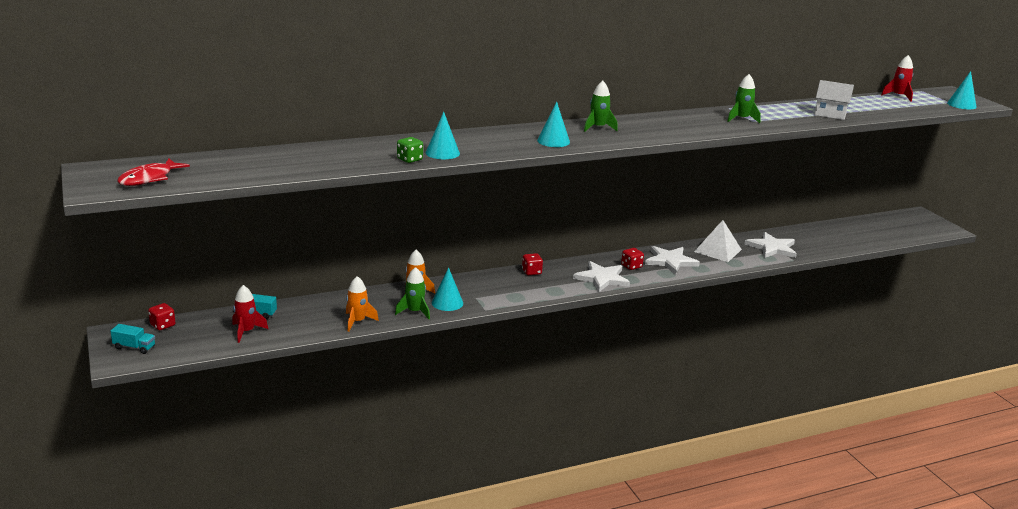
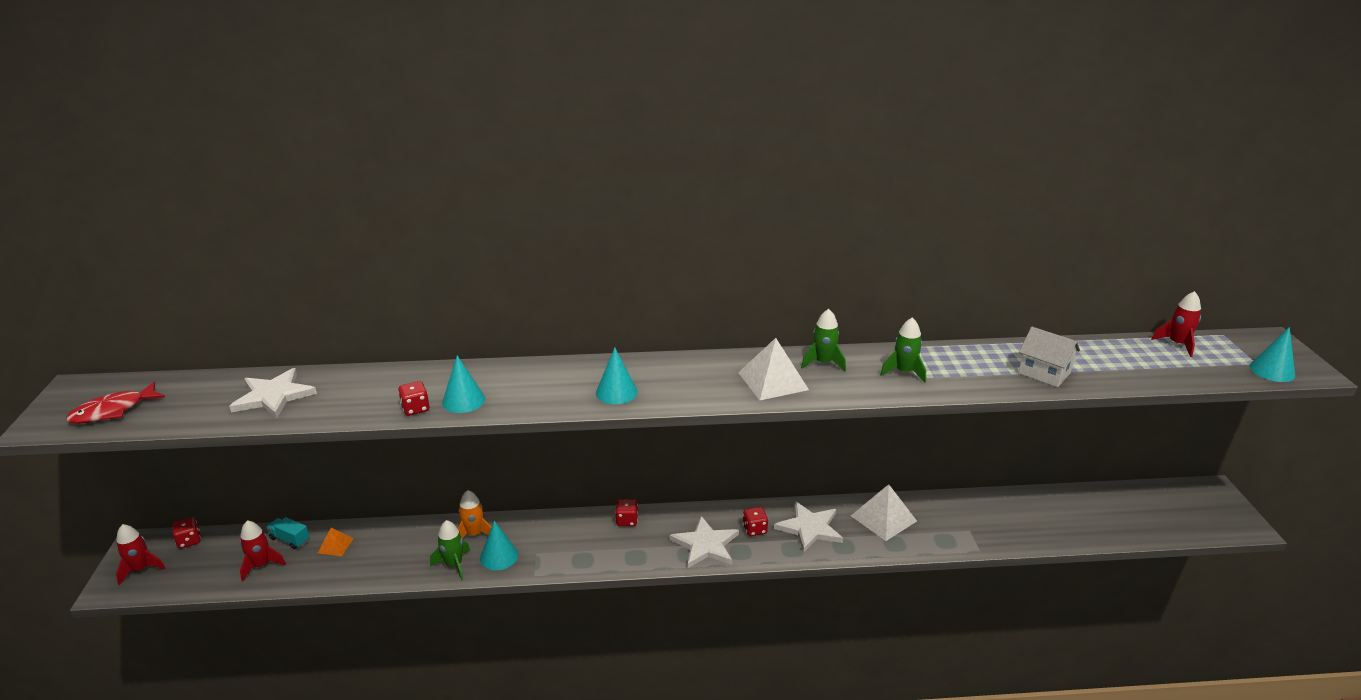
camera: 20 degrees right, 5 degrees up
(134, 347) = (141, 569): turquoise truck -> red rocket
(302, 312) = (335, 545): none -> orange pyramid
(357, 321) = (383, 570): orange rocket -> none
(409, 159) = (415, 408): green dice -> red dice
(598, 128) = (694, 371): green rocket -> green rocket (823, 363)
(658, 129) = (773, 381): none -> white pyramid
(772, 248) = (961, 524): white star -> white star (273, 396)

